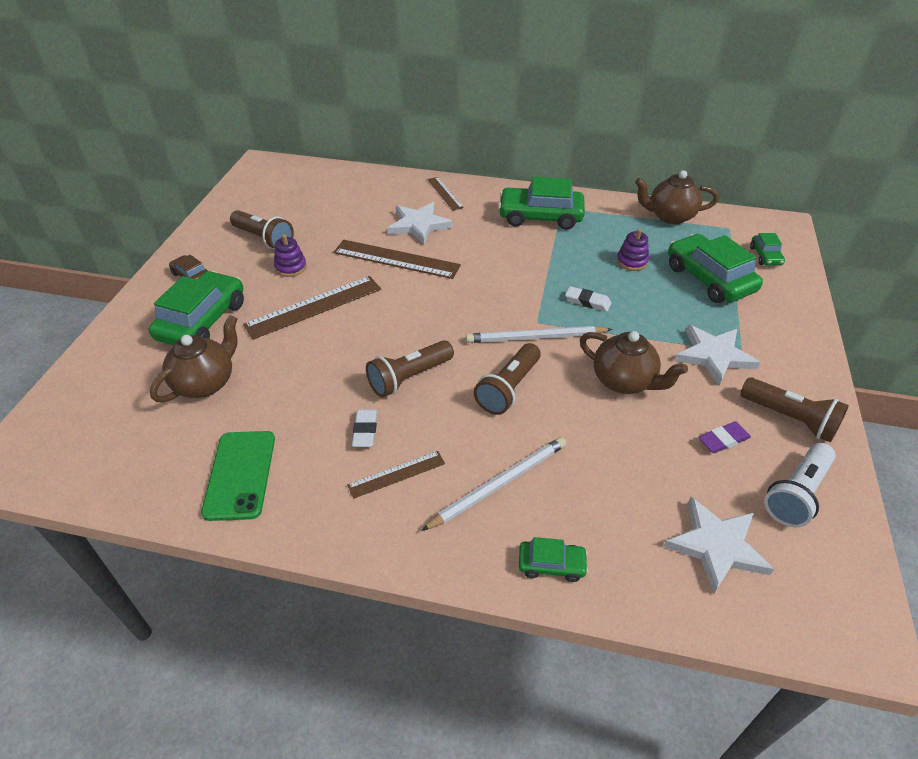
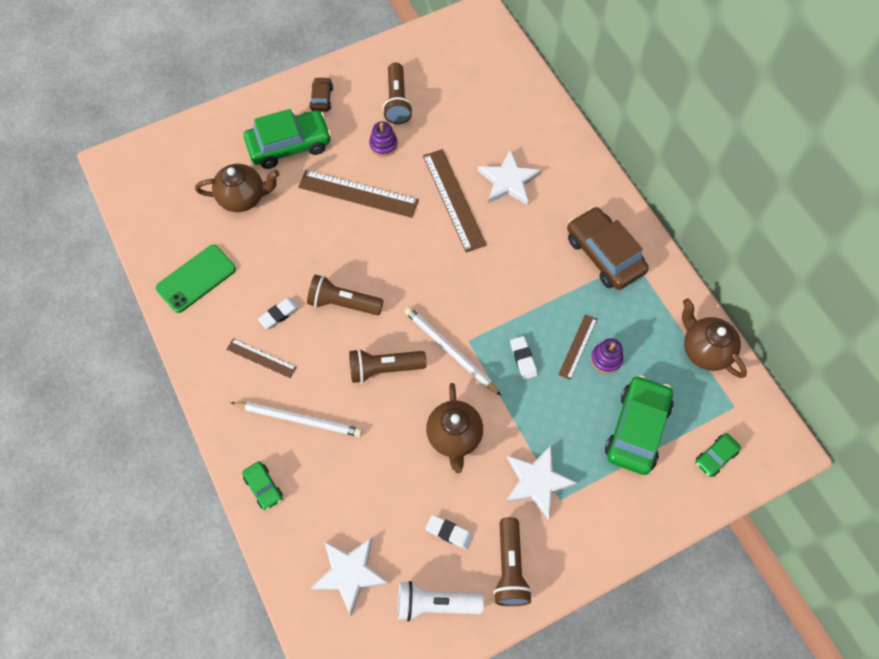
camera: 50 degrees right, 20 degrees up
(445, 193) = (568, 165): brown ruler -> brown ruler (577, 346)
(540, 217) = (604, 254): green car -> brown car
(723, 440) = (449, 532): purple eraser -> white eraser

